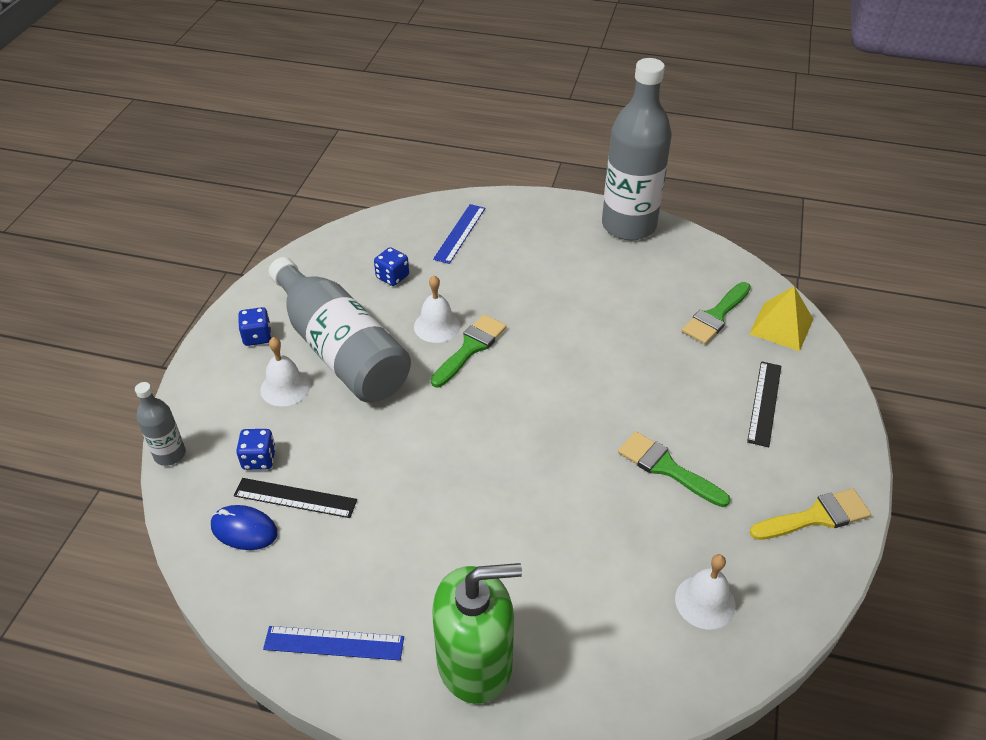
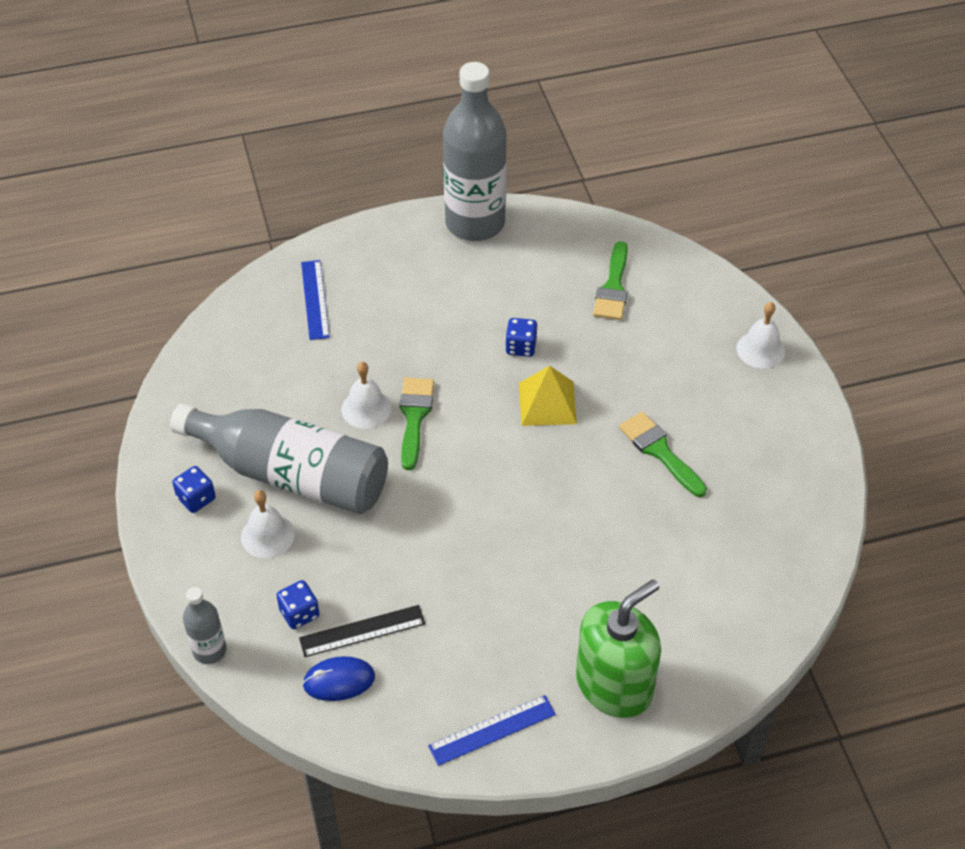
camera: 30 degrees left, 5 degrees up
(392, 277) = (283, 376): blue dice -> blue dice (521, 347)
(666, 468) = (659, 451): green brush -> green brush turned 45 degrees clockwise
(705, 602) = (756, 549): white bell -> white bell (760, 349)
(764, 403) = (703, 354): black ruler -> none
(781, 326) = (674, 273): yellow pyramid -> yellow pyramid (547, 403)
(816, 517) = (798, 438): yellow brush -> none

